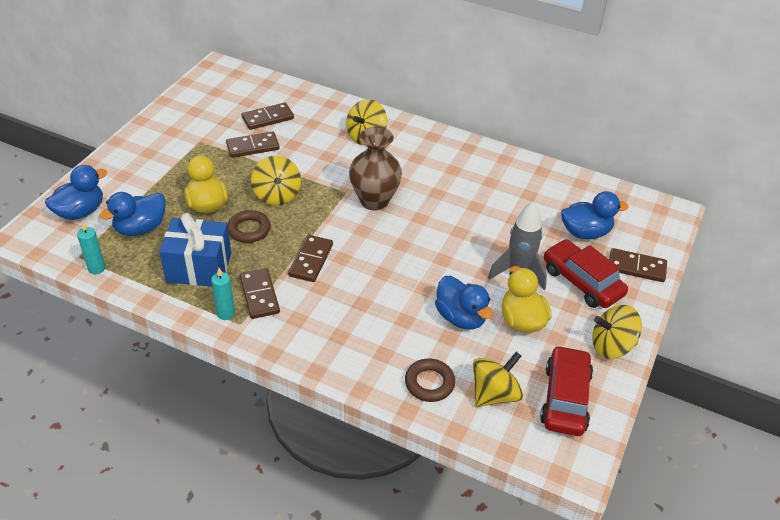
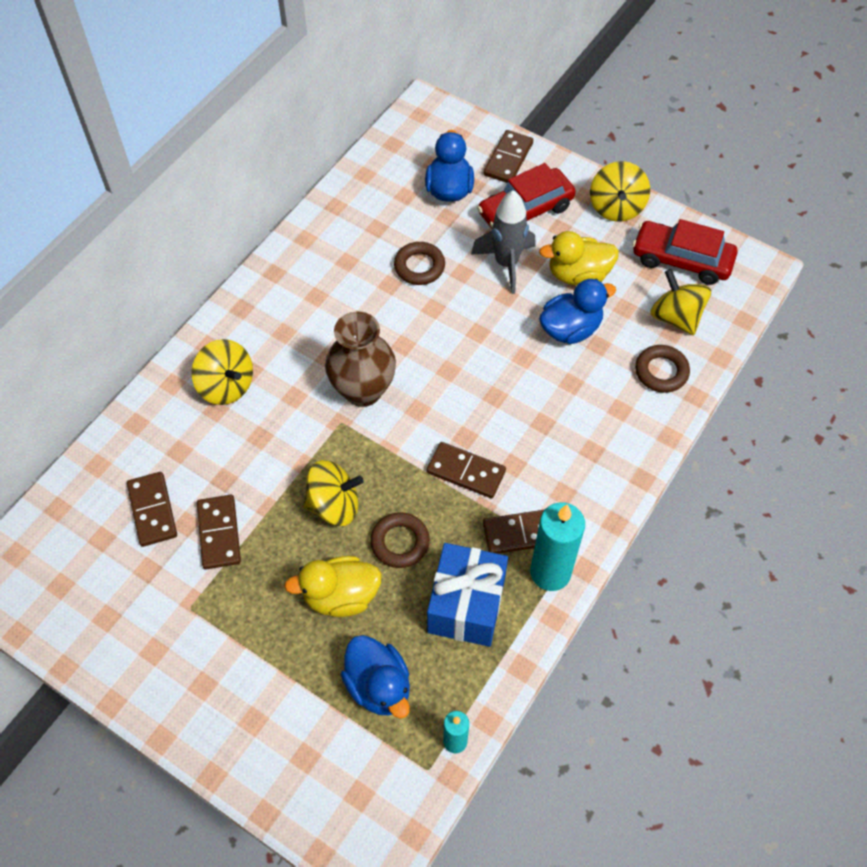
camera: 80 degrees left, 15 degrees up
(80, 212) = (330, 777): blue duck -> none
(226, 313) = (550, 572): turquoise candle -> turquoise candle, size x1.84
(498, 221) = (419, 266): none -> brown ring

